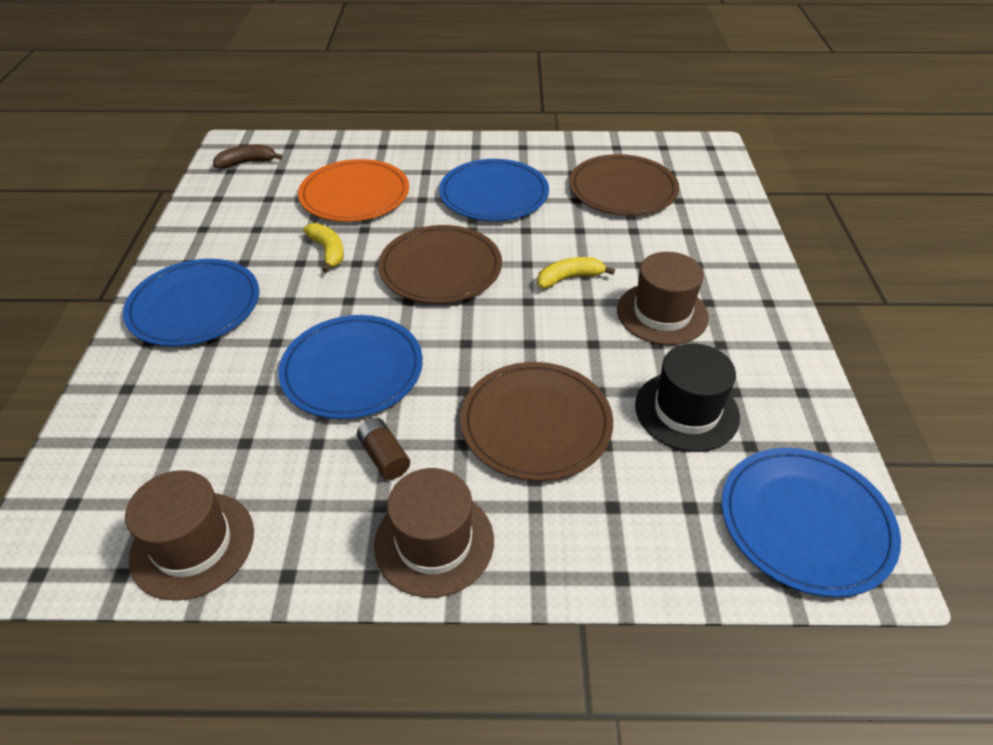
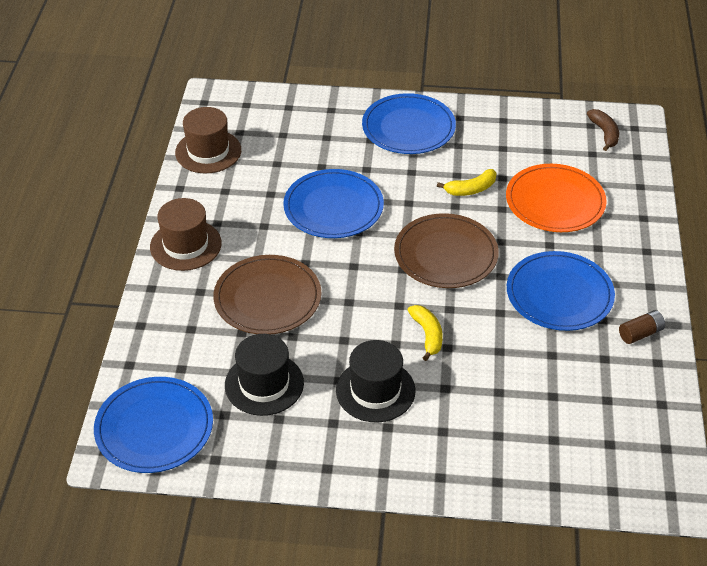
camera: 95 degrees right, 0 degrees up
(384, 456) = (253, 224): brown battery -> brown battery (640, 333)
(622, 189) = (573, 395): brown plate -> none
(662, 313) = (375, 390): brown hat -> black hat

